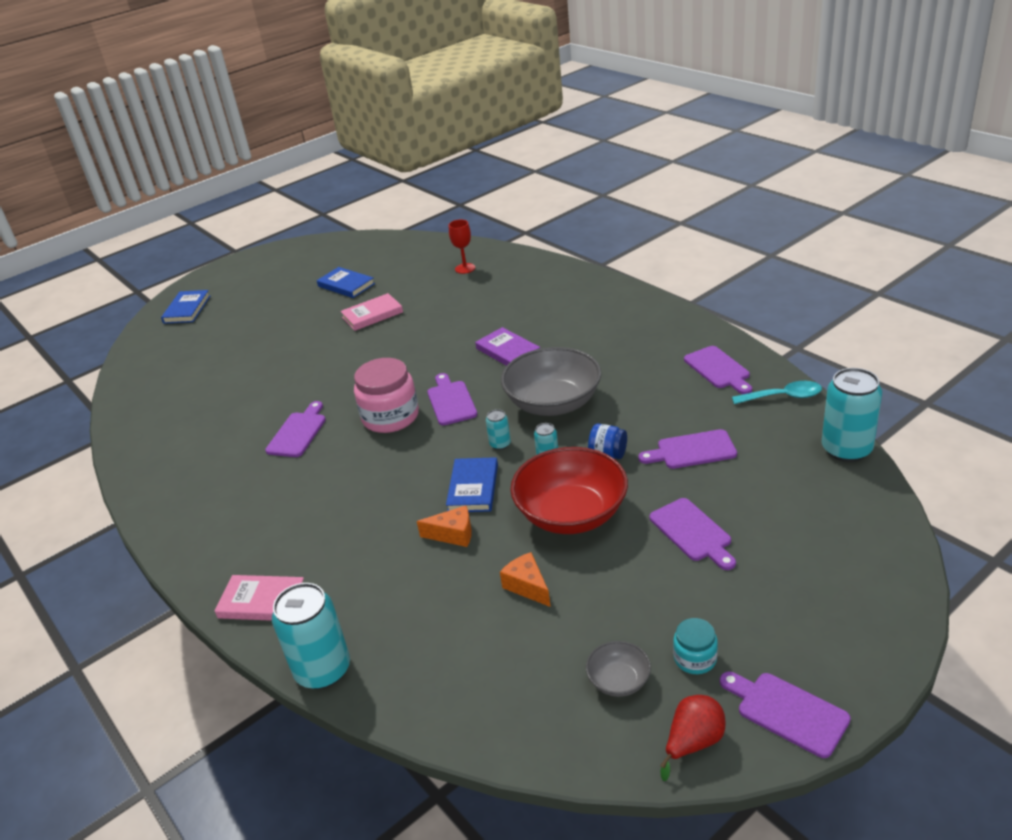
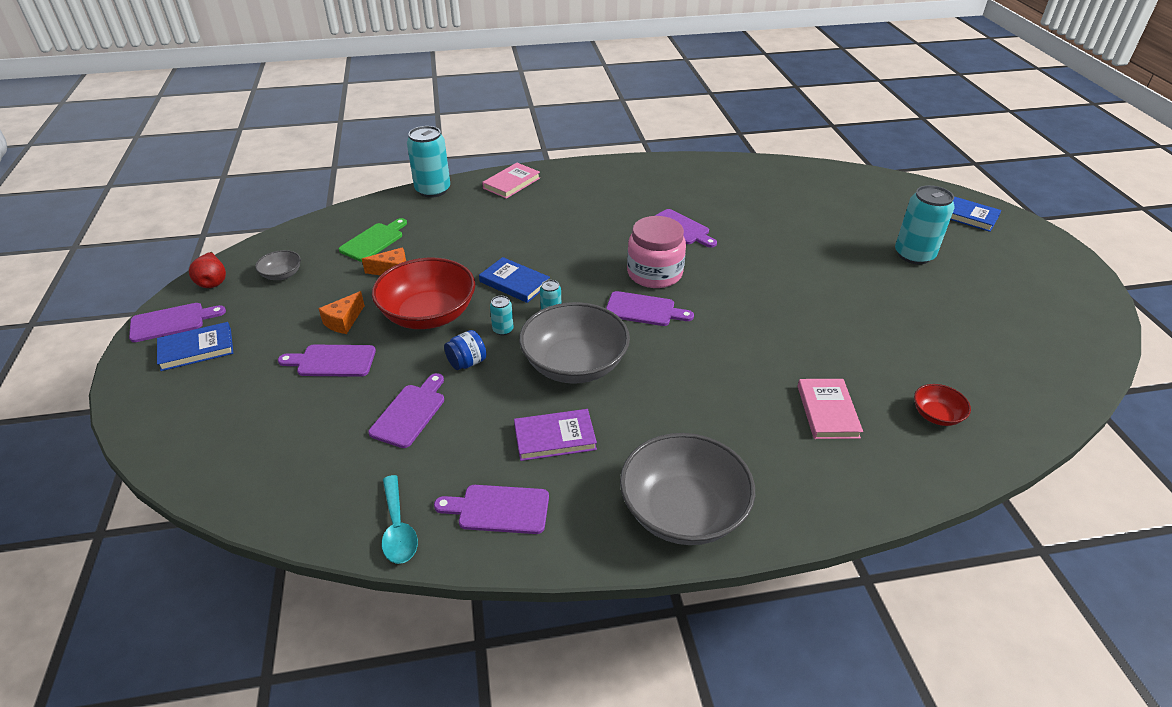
camera: 115 degrees right, 5 degrees up
(346, 285) = (954, 315): blue book -> blue book (196, 349)
(372, 315) = (861, 313): pink book -> pink book (827, 411)
(453, 534) = (477, 259): orange cheese -> orange cheese (344, 321)
(465, 268) = (936, 415): red goblet -> red bowl
(484, 645) = (373, 241): none -> green cutting board
(508, 351) = (697, 373): purple book -> purple book (555, 438)
(637, 313) = (683, 511): none -> grey bowl
(695, 658) = (250, 308): turquoise jar -> none
(783, 397) = (398, 528): turquoise spoon -> turquoise spoon turned 45 degrees counterclockwise
(846, 449) = (279, 516): turquoise can -> turquoise can (914, 255)

